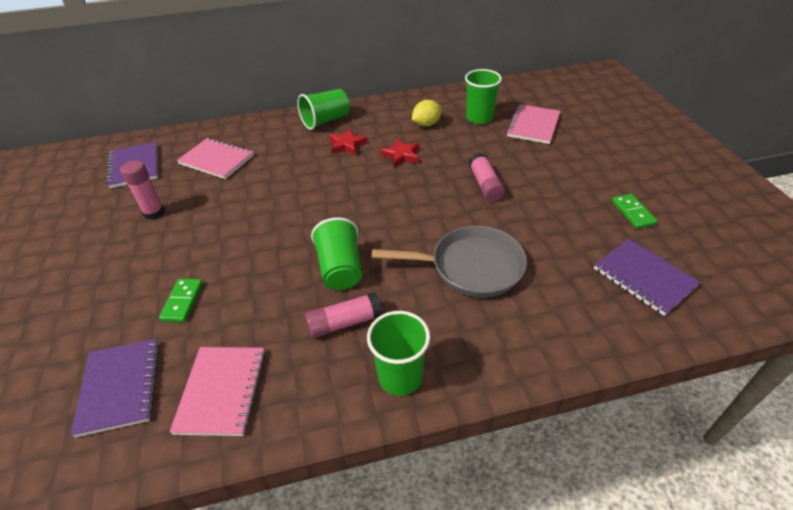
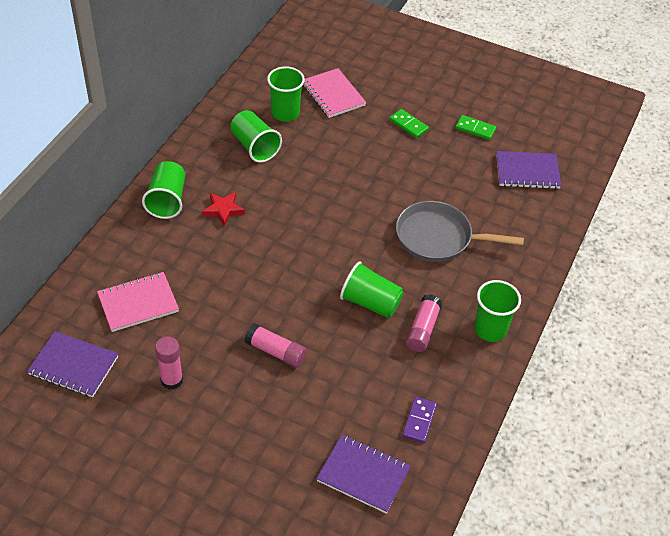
camera: 55 degrees left, 5 degrees up
(183, 301) = (311, 407): green domino -> green domino (408, 125)
(222, 391) = (419, 421): pink notebook -> purple domino
(401, 155) = (279, 189): red star -> none
(426, 124) = (255, 147): yellow lemon -> green cup
(470, 267) = (439, 238): grey pan -> grey pan turned 120 degrees counterclockwise
(485, 185) = (369, 171): pink glue stick -> pink glue stick (275, 351)

